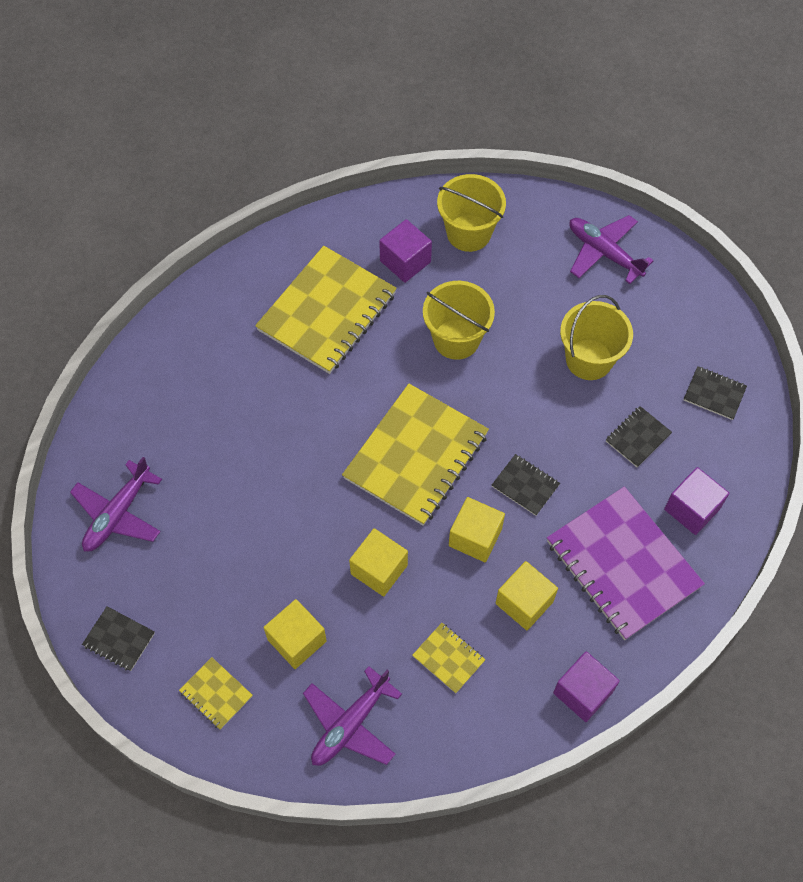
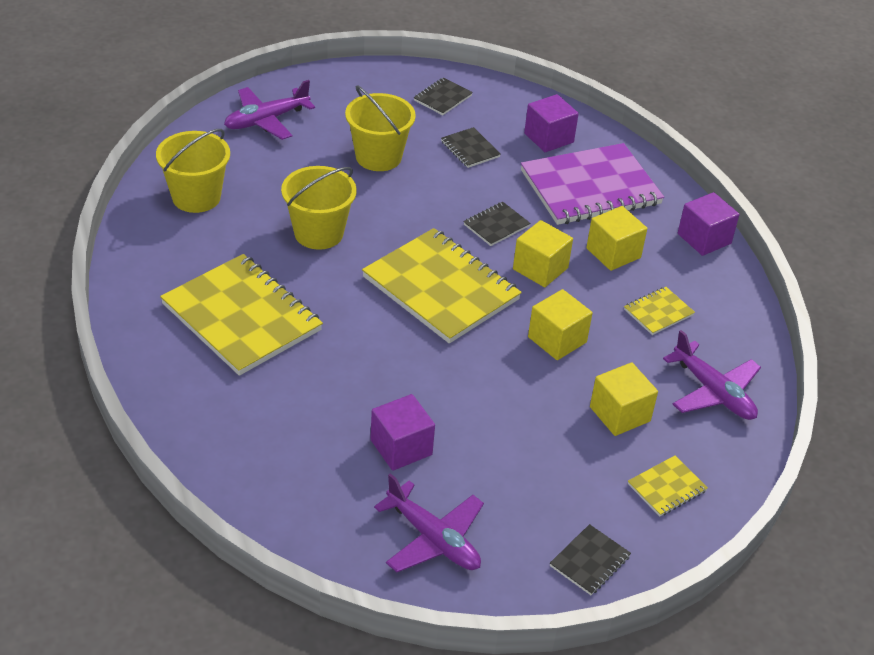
camera: 80 degrees left, 20 degrees down
(405, 261) = (207, 247): purple cube -> purple cube (401, 447)

